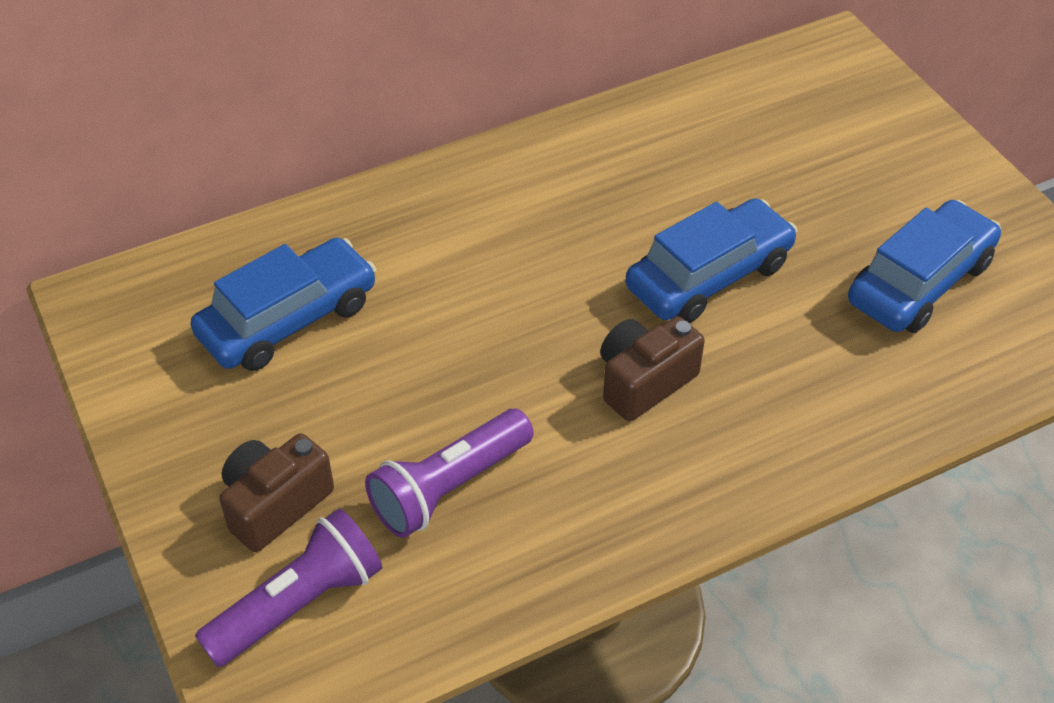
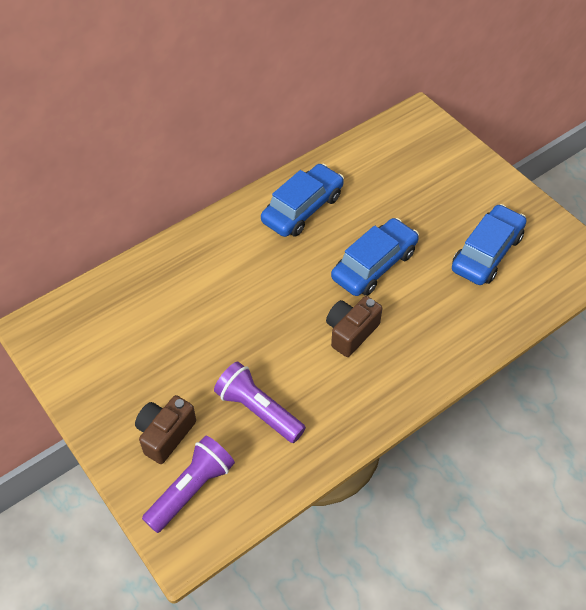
camera: 10 degrees left, 5 degrees up
(288, 319) = (147, 324): blue car -> blue car (302, 208)
(448, 487) = (258, 410): purple flashlight -> purple flashlight turned 90 degrees clockwise

